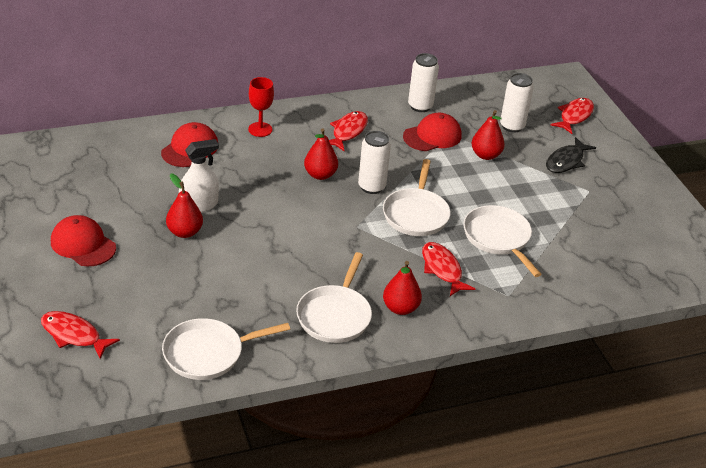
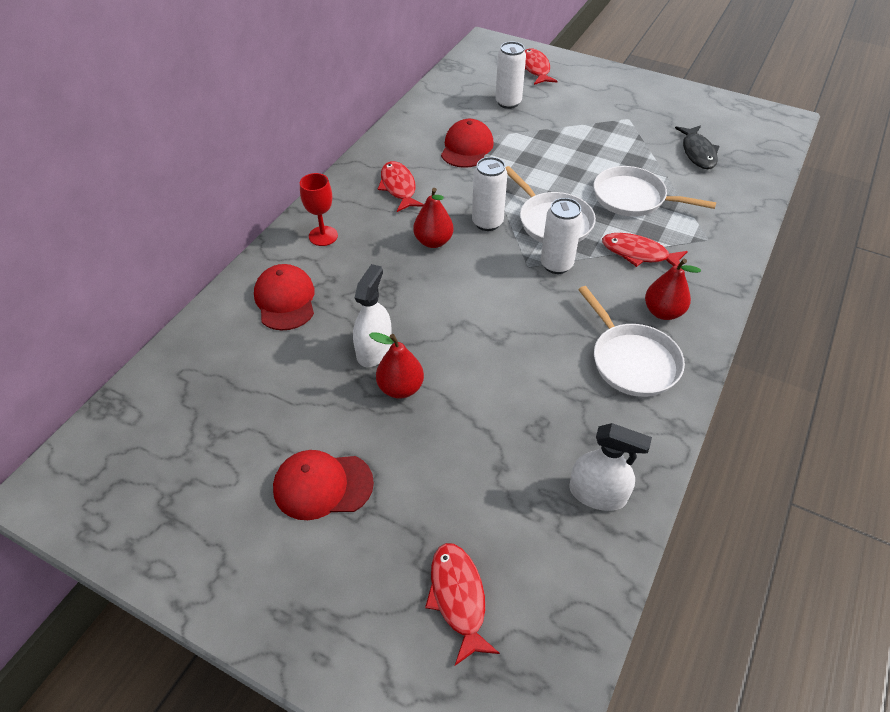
camera: 40 degrees left, 10 degrees up
(74, 335) = (458, 598): red fish -> red fish turned 90 degrees clockwise
(208, 353) = (597, 494): white pan -> white spray bottle
(420, 106) = (421, 129): white can -> white can (556, 265)
(485, 155) = (525, 137): red pear -> none
(566, 161) = (582, 106): black fish -> black fish (698, 152)

